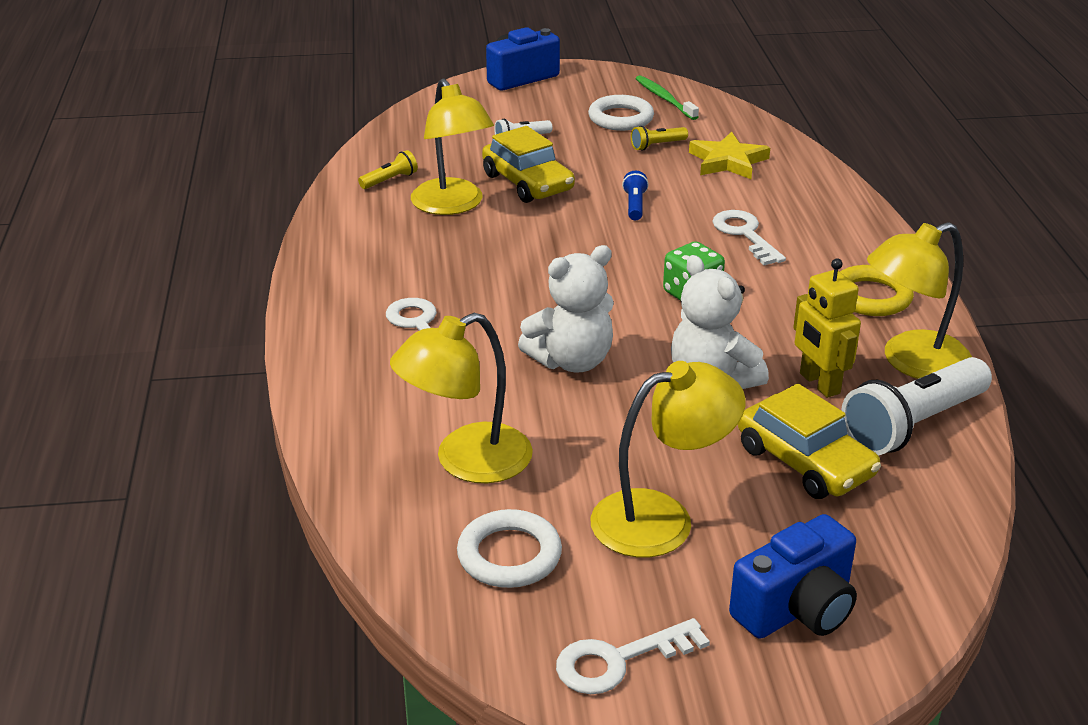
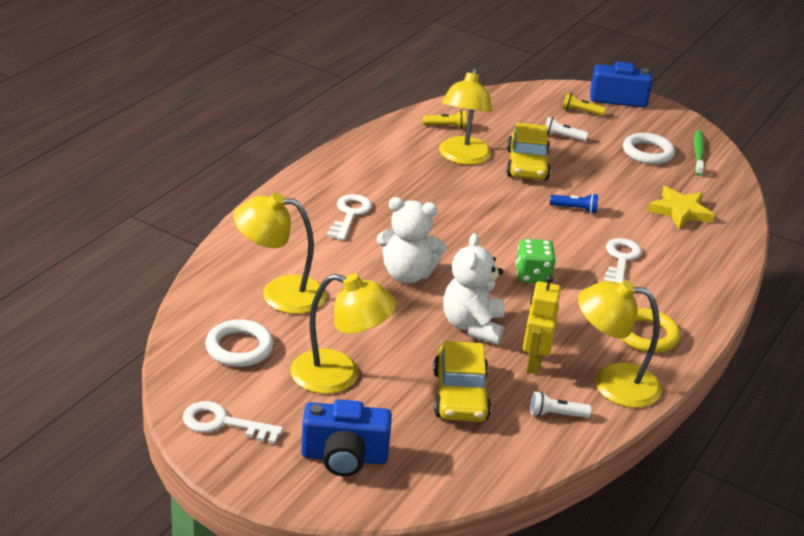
camera: 35 degrees right, 0 degrees up
(634, 205) = (575, 209): blue flashlight -> blue flashlight turned 60 degrees clockwise
(657, 145) = (646, 180): yellow flashlight -> yellow flashlight (580, 112)
(913, 425) = (556, 414): white flashlight -> white flashlight, size x0.46

